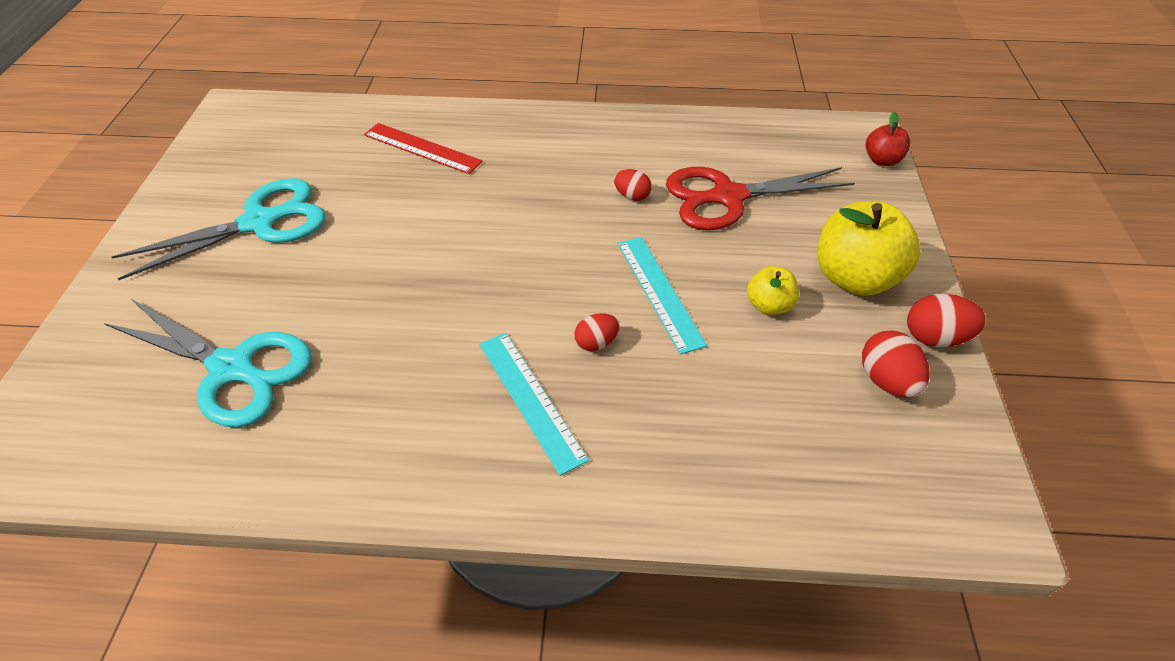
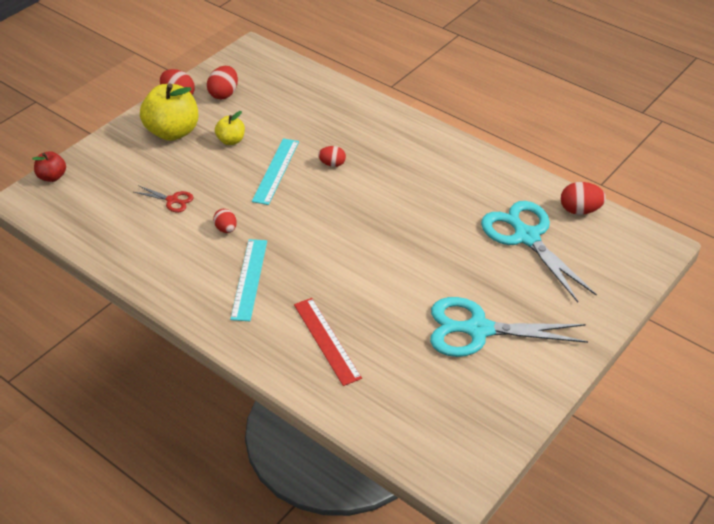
camera: 145 degrees left, 5 degrees down
(149, 464) = (579, 210): none -> red egg
(531, 399) = (385, 156): turquoise ruler -> turquoise ruler (249, 279)
(728, 197) = (172, 200): red scissors -> red scissors, size x0.45

